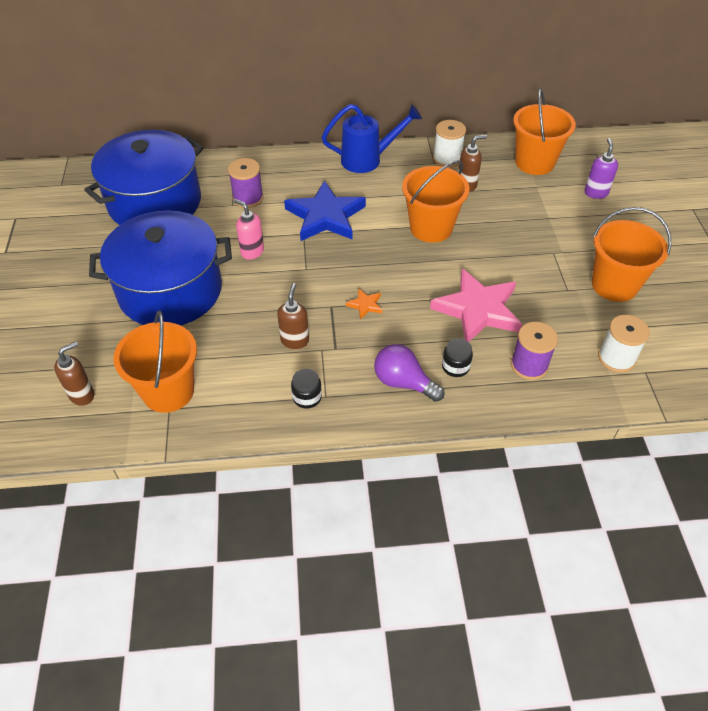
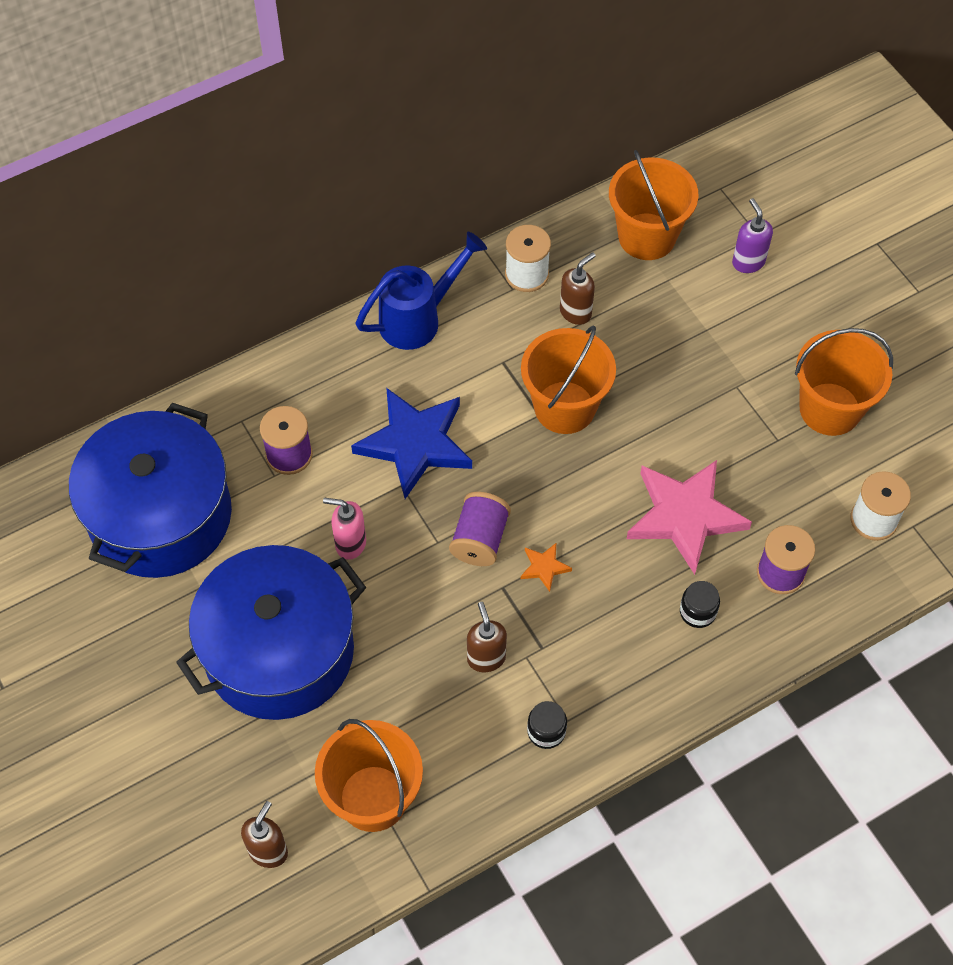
camera: 25 degrees left, 10 degrees up
(333, 276) = (479, 539): none -> purple spool
(403, 382) = (648, 661): purple light bulb -> none

